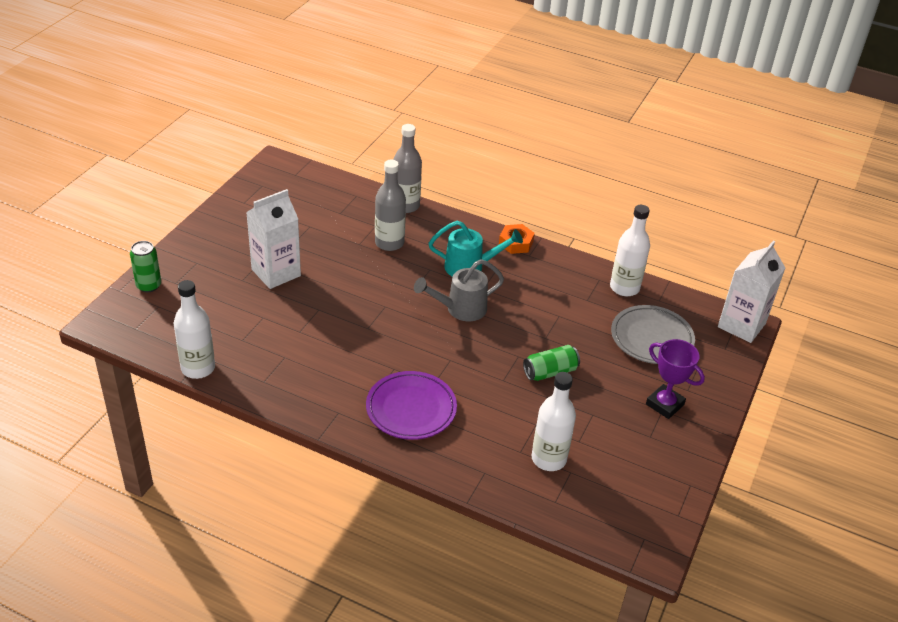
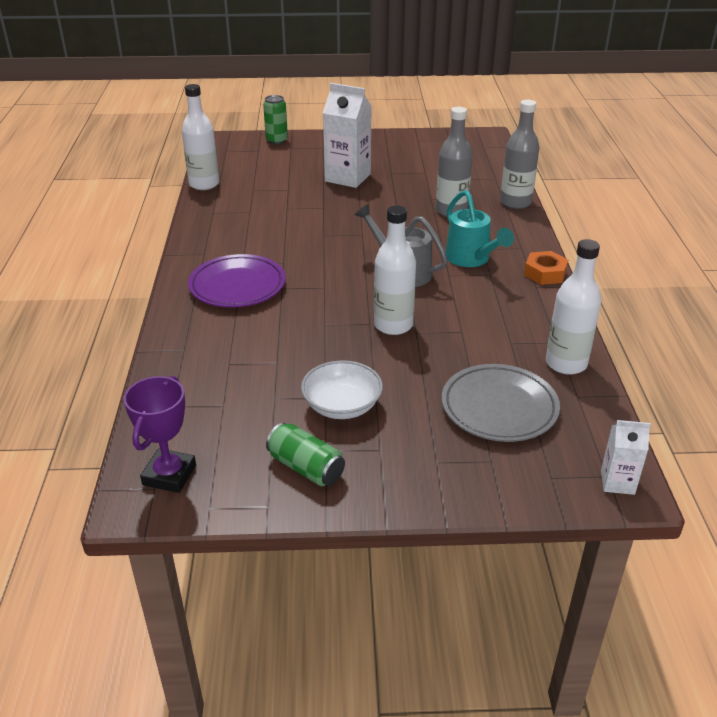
camera: 65 degrees right, 5 degrees down
(548, 459) = (231, 384): white bottle -> white bottle (393, 325)
(550, 372) = (365, 350): green can -> green can (306, 467)
(608, 410) = (342, 406): none -> white bowl
(664, 404) = (391, 448): purple trophy -> purple trophy (169, 475)
(741, 325) = (617, 482): white carton -> white carton, size x0.53

